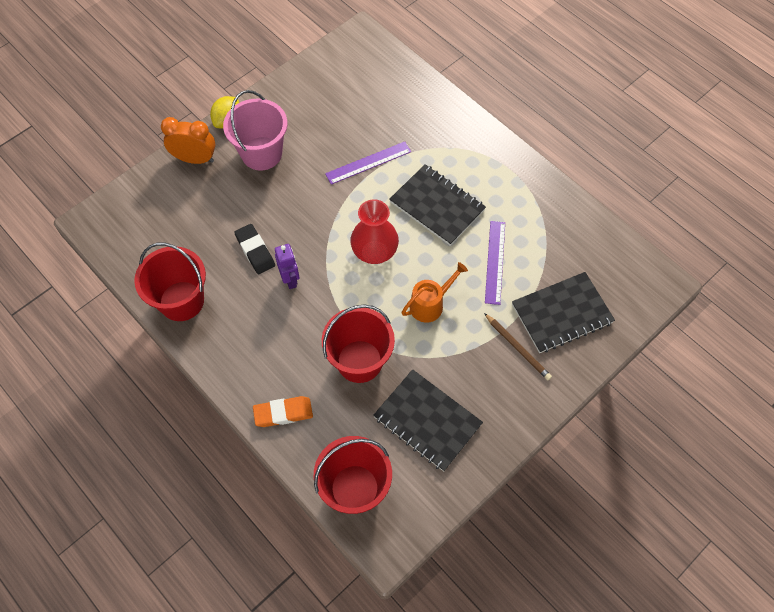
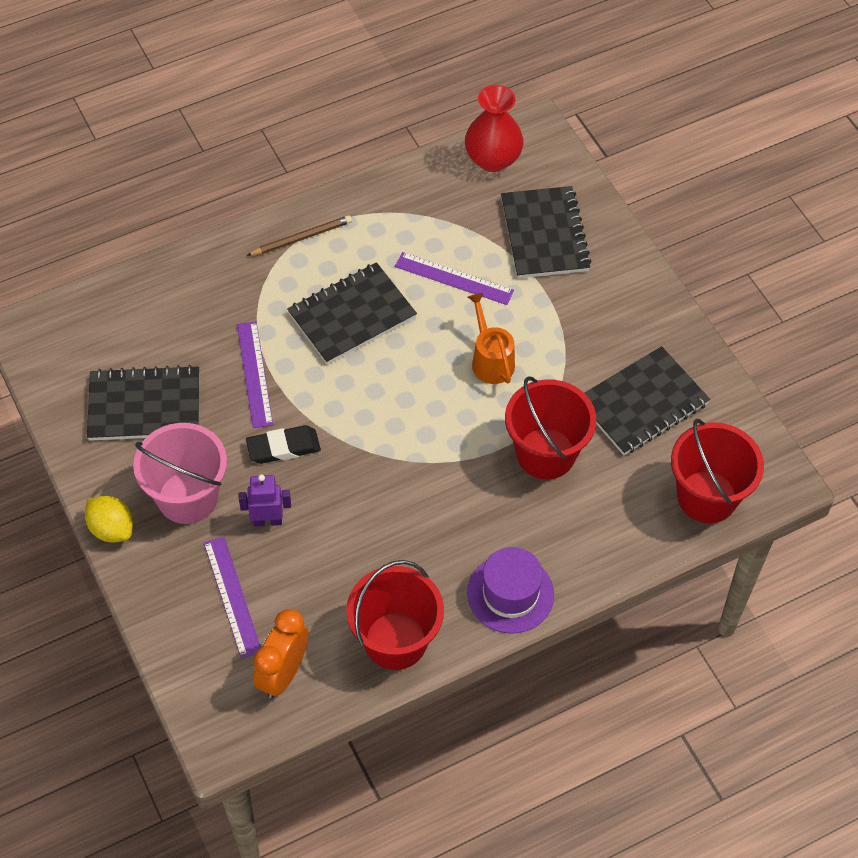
camera: 75 degrees left, 5 degrees down
(195, 159) = (163, 584): orange clock -> orange clock (283, 673)
(195, 198) = (232, 596): none -> purple ruler
(234, 365) = (510, 594): none -> purple hat
(255, 251) = (347, 537): black eraser -> black eraser (283, 447)
(283, 413) = (592, 551): orange eraser -> none
(290, 279) = (405, 504): purple robot -> purple robot (267, 520)
(323, 111) = (144, 406): none -> black notebook
(374, 252) = (396, 400): red vase -> red vase (492, 159)
(517, 348) = (575, 289): brown pencil -> brown pencil (301, 238)

